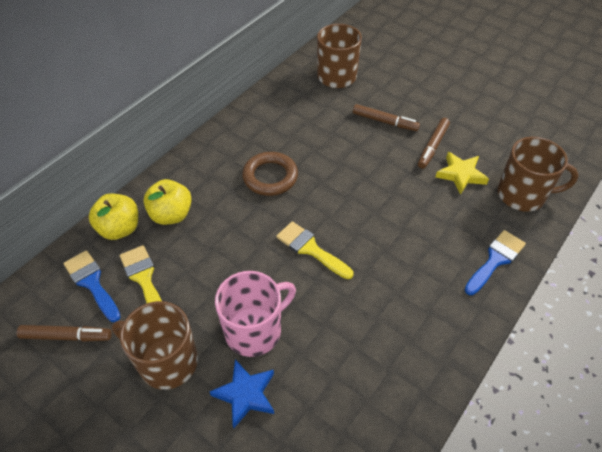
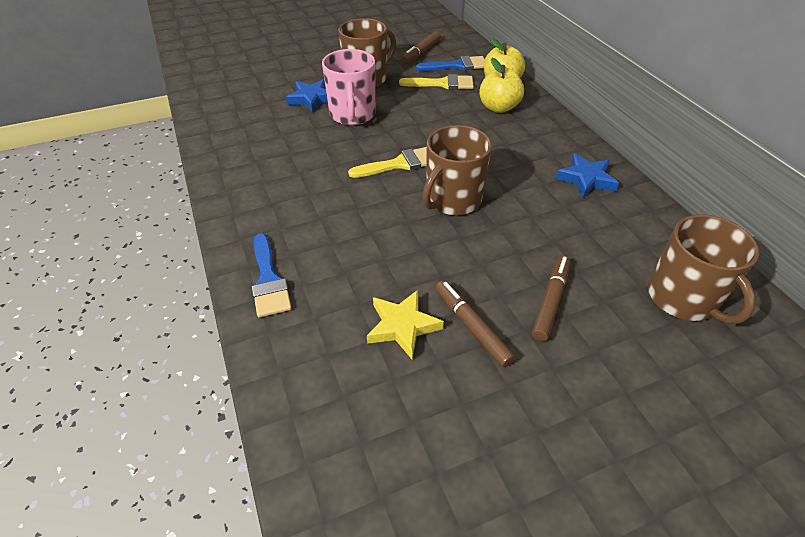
camera: 120 degrees right, 5 degrees down
(251, 133) = (586, 179): none -> blue star
(270, 177) = (508, 171): brown ring -> none
(385, 122) = (550, 301): brown marker -> brown marker turned 150 degrees clockwise
(522, 195) = (320, 372): brown mug -> brown mug (452, 200)

